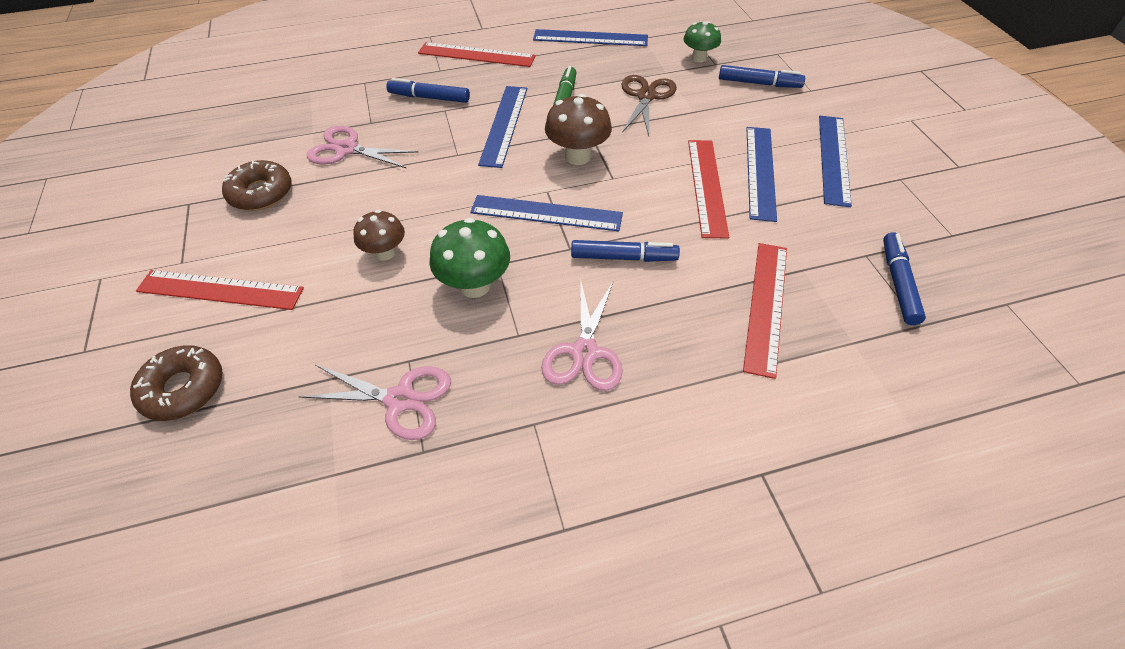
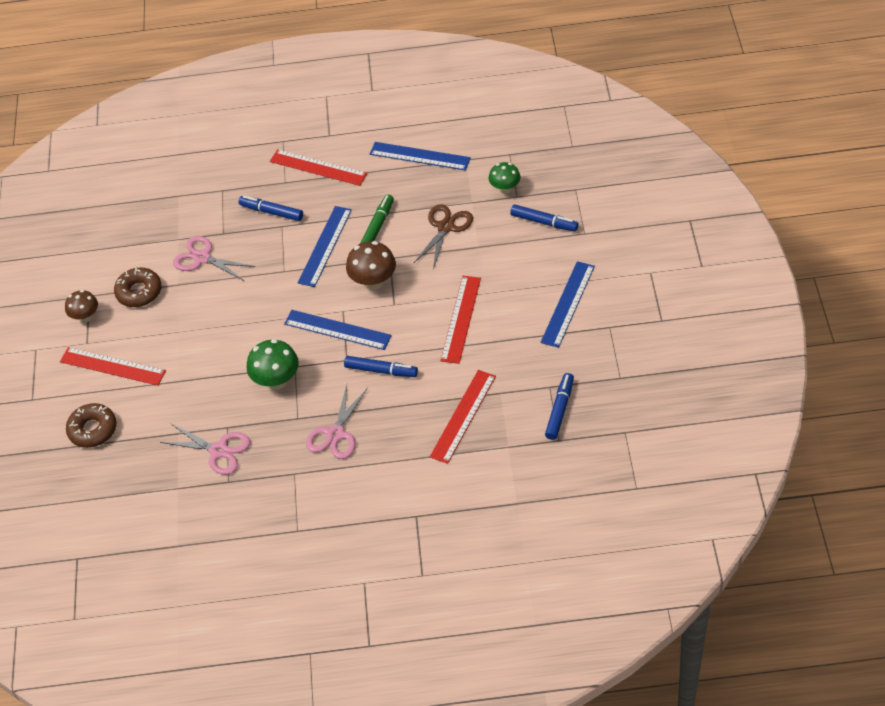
camera: 15 degrees right, 0 degrees up
(385, 253) = (221, 350): brown mushroom -> brown mushroom (85, 317)
(760, 171) = (506, 310): blue ruler -> none

